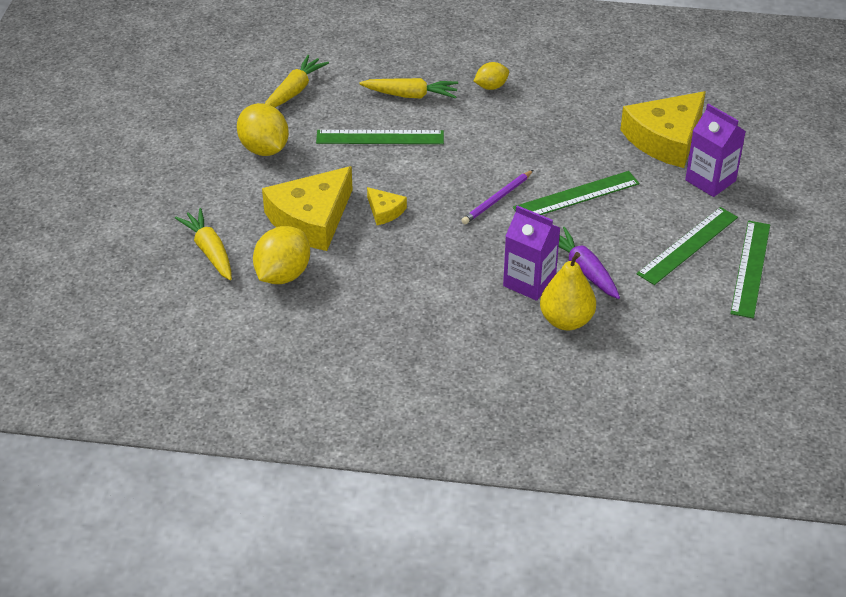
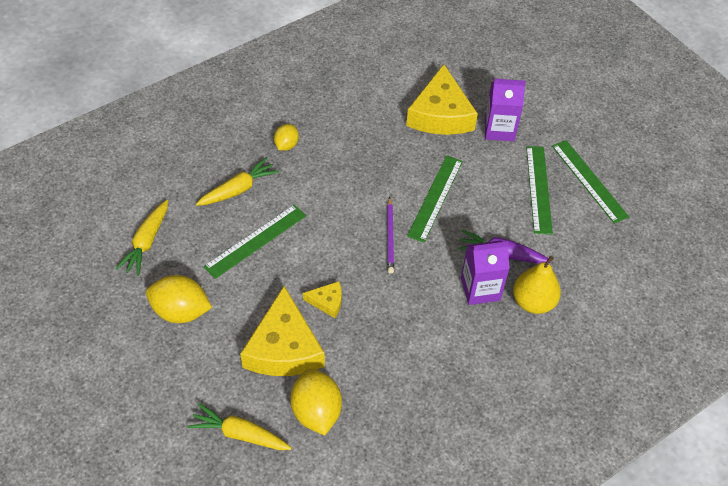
camera: 45 degrees left, 10 degrees up
(294, 90) = (146, 242): yellow carrot -> yellow carrot turned 150 degrees counterclockwise

